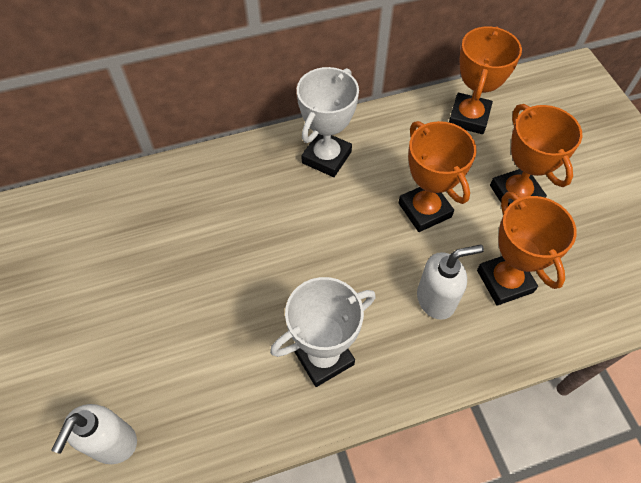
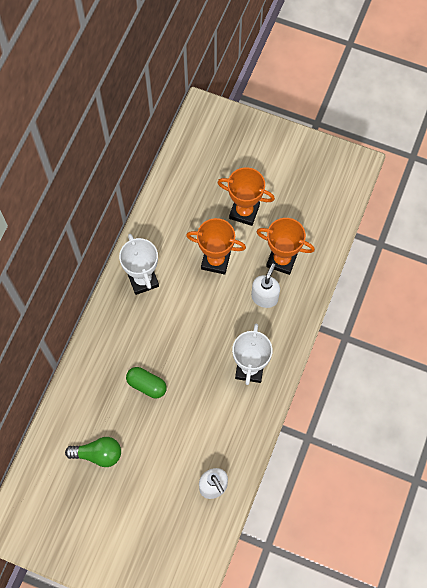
camera: 50 degrees left, 10 degrees up
(66, 267) = (98, 454): none -> green light bulb
(198, 254) = (146, 385): none -> green capsule
(468, 117) = (181, 189): orange trophy -> none

